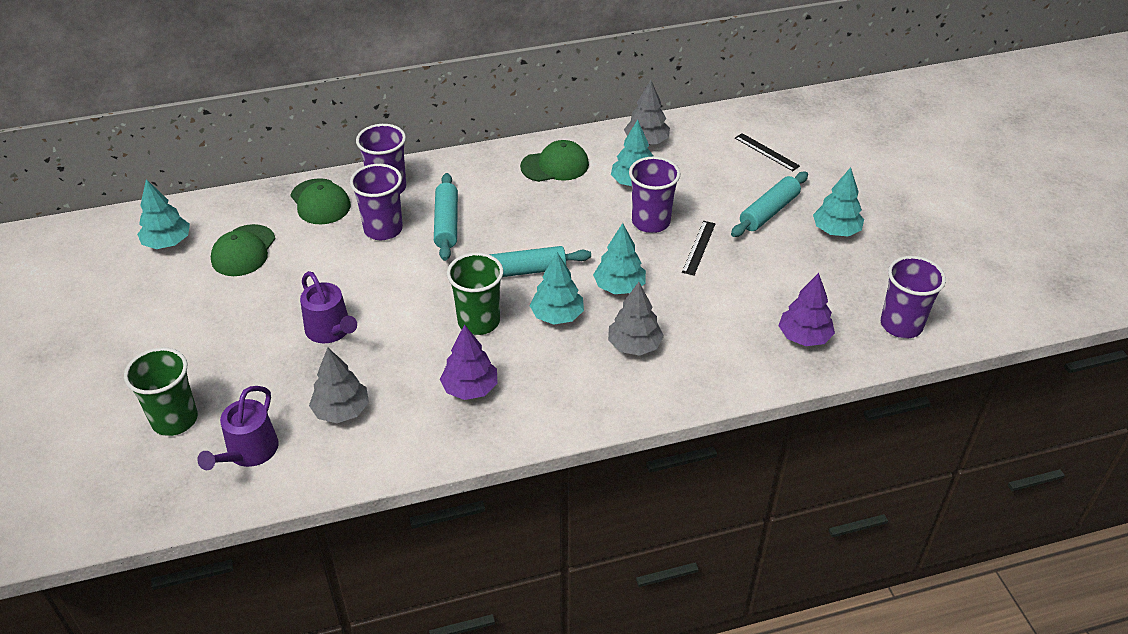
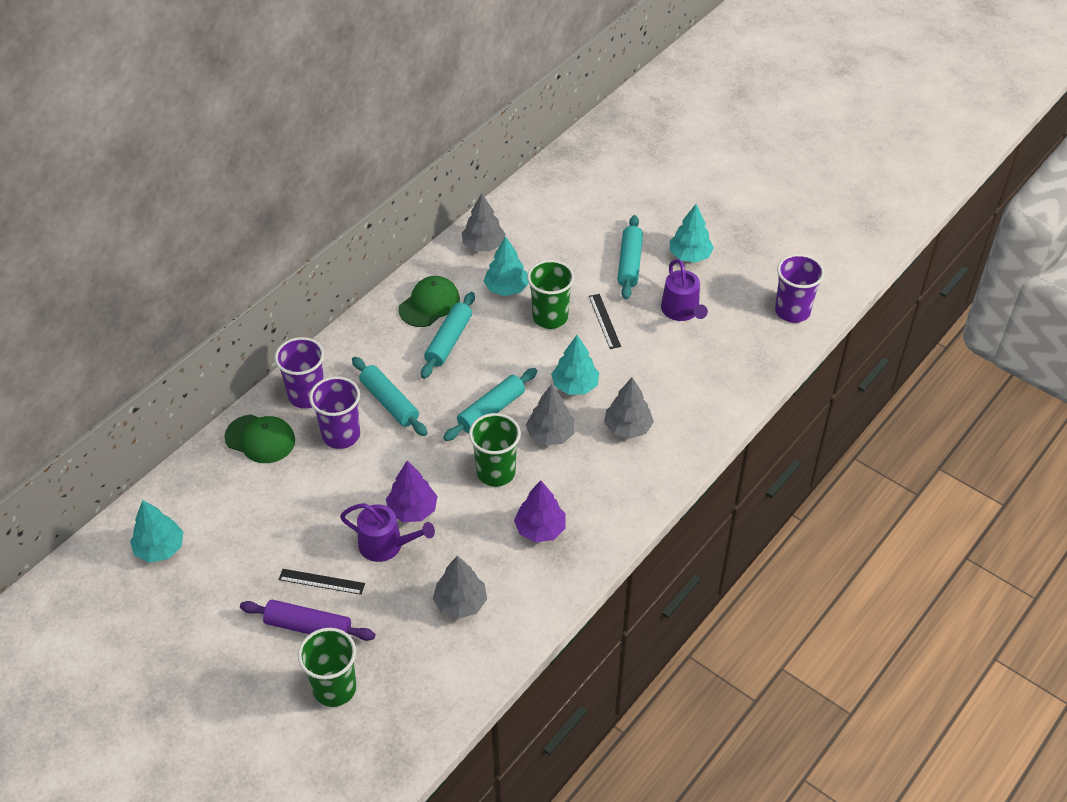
camera: 35 degrees left, 5 degrees up
(207, 360) = (308, 627): none -> purple rolling pin
(243, 251) = (238, 518): green cap -> none
(249, 452) = (421, 676): purple watering can -> purple watering can (682, 311)
(543, 200) = (449, 341): none -> turquoise rolling pin
(557, 316) = (550, 434): turquoise tree -> grey tree
(651, 222) = (550, 317): purple cup -> green cup
(766, 152) = (584, 210): black ruler -> black ruler (321, 581)
(804, 337) = (737, 356): purple tree -> purple tree (412, 510)

